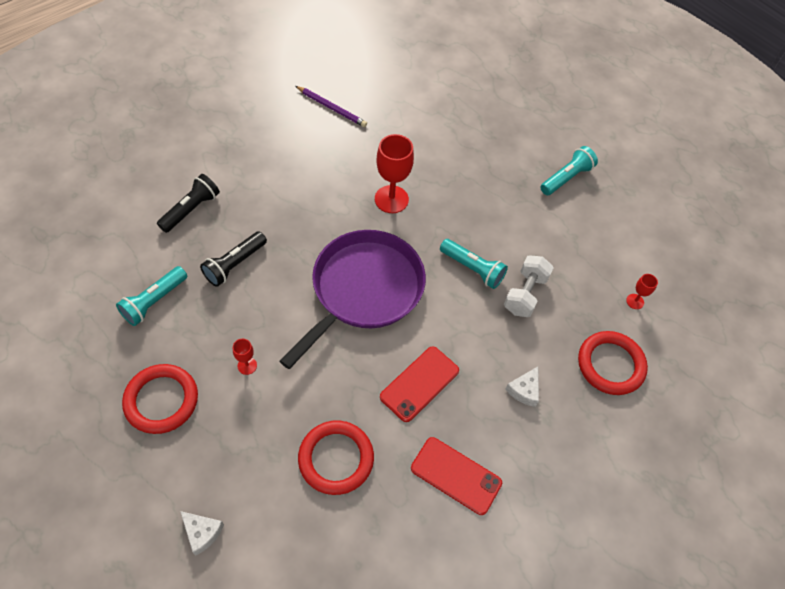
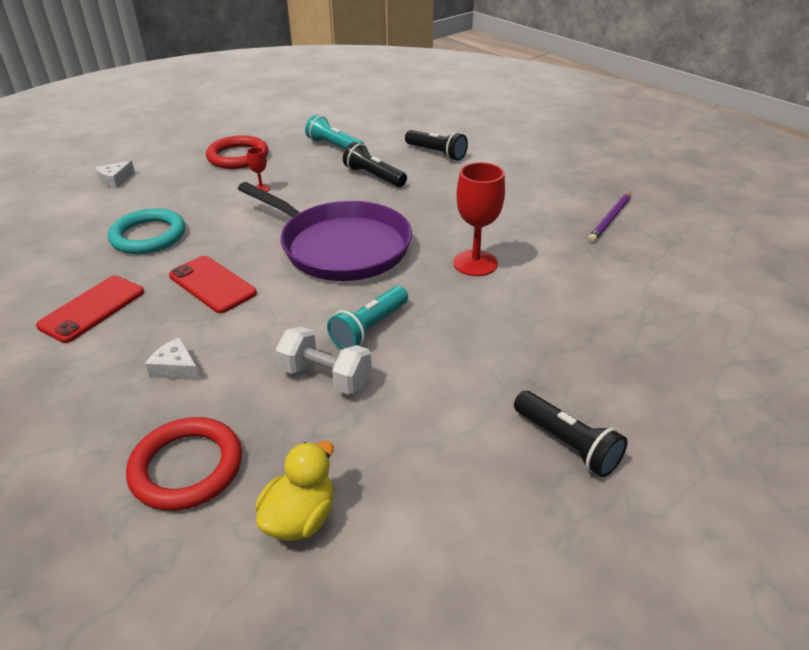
camera: 95 degrees right, 20 degrees down
(336, 459) = (148, 236): red ring -> turquoise ring
(566, 178) = (567, 443): turquoise flashlight -> black flashlight
(635, 301) = (300, 518): red goblet -> yellow duck

